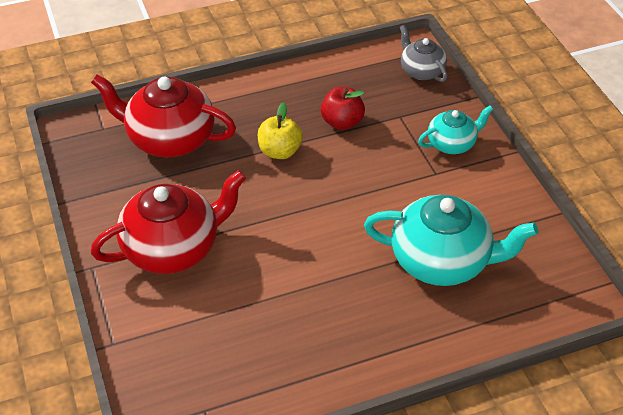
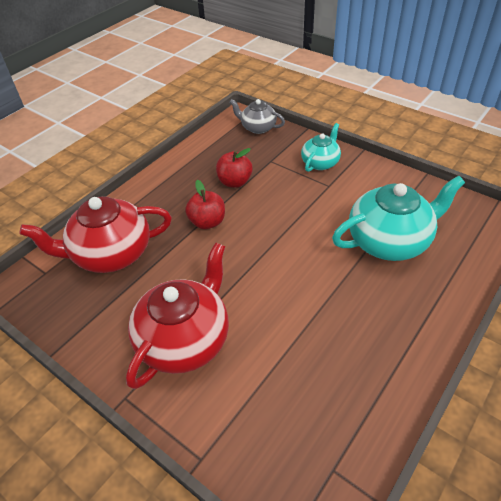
camera: 30 degrees left, 0 degrees up
(280, 151) = (207, 222): yellow apple -> red apple

